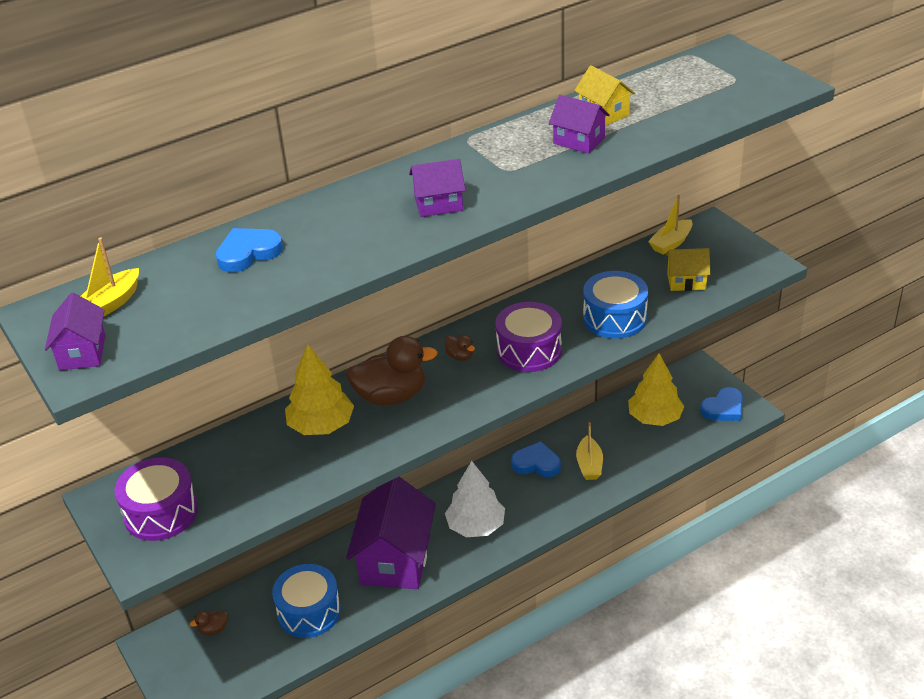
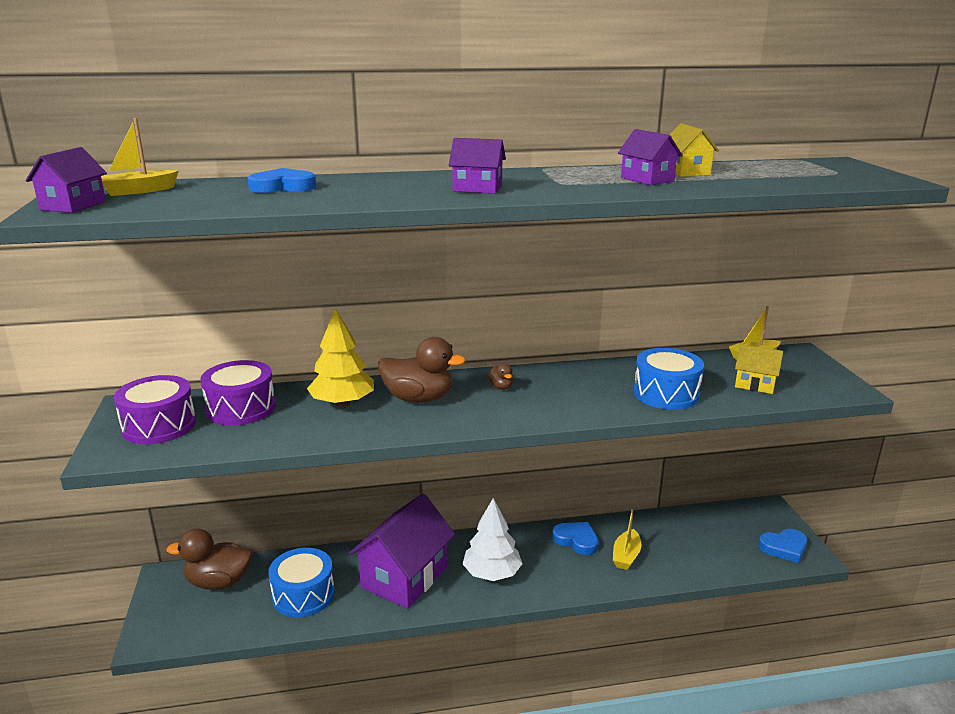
camera: 20 degrees right, 15 degrees down
(213, 629) = (218, 582): brown duck -> brown duck, size x2.29
(529, 350) = (567, 397): purple drum -> purple drum (241, 408)
(654, 418) = (709, 536): yellow tree -> none

